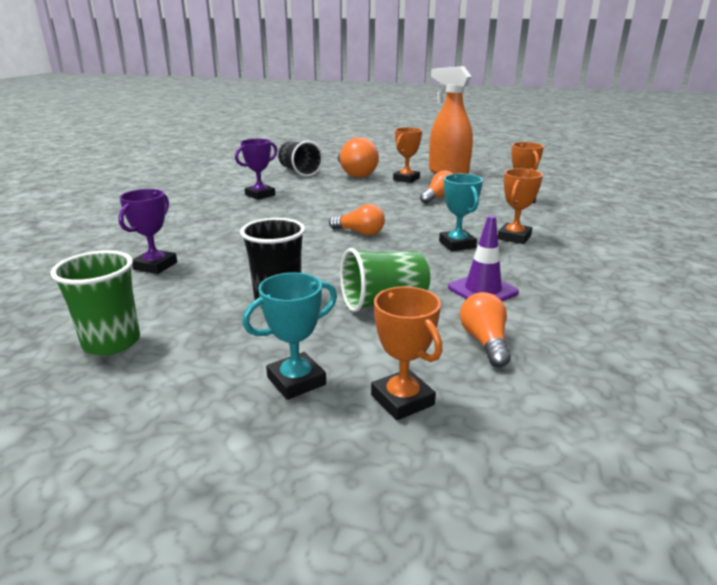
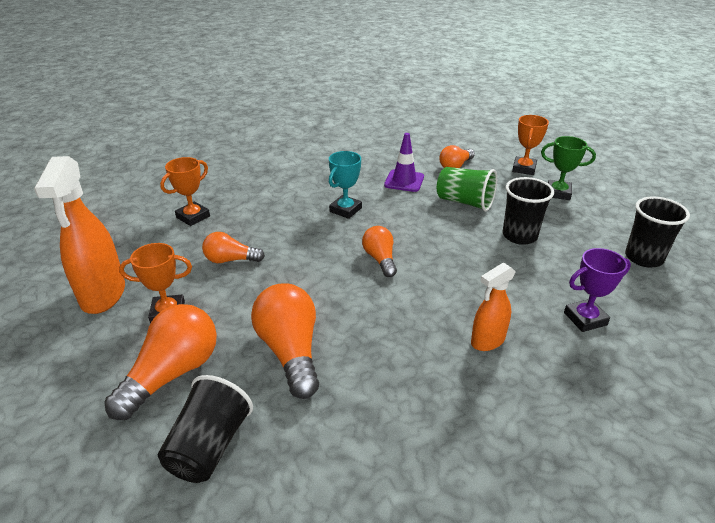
camera: 130 degrees left, 10 degrees up
(112, 342) = (643, 258): green cup -> black cup
(220, 230) = (487, 341): none -> orange spray bottle
(260, 195) = (363, 399): purple trophy -> none
(296, 381) = (558, 193): turquoise trophy -> green trophy
(322, 191) = (290, 351): none -> orange light bulb
(514, 237) = (301, 194): orange trophy -> none

